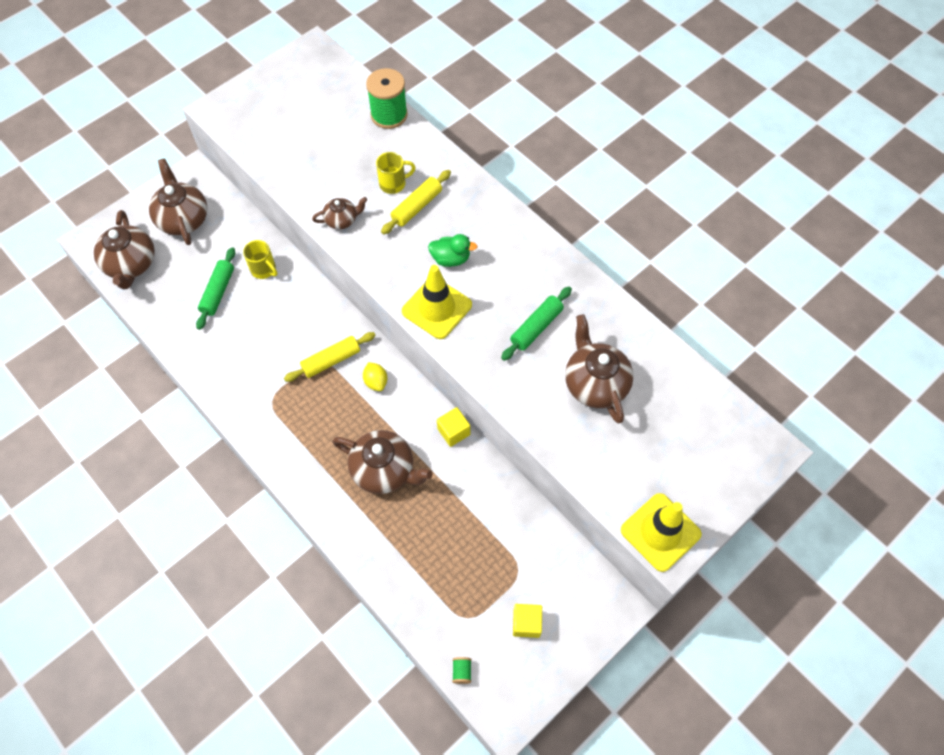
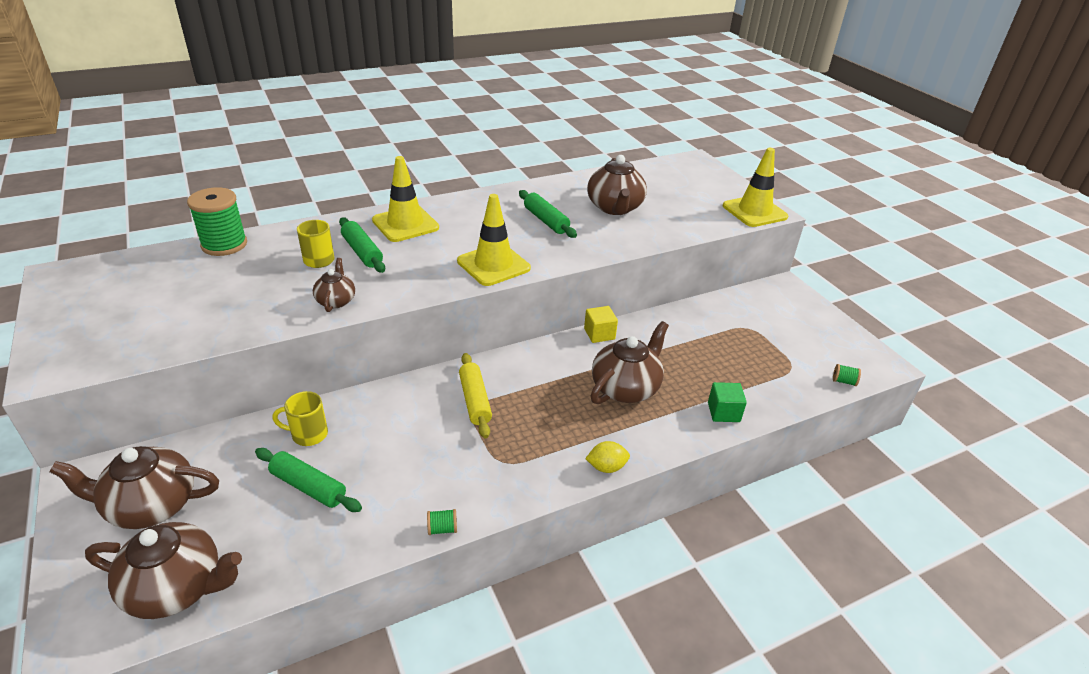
camera: 75 degrees left, 25 degrees down
(202, 383) = (442, 529): none -> green spool
(264, 269) = (308, 434): yellow mug -> yellow mug turned 150 degrees counterclockwise
(376, 382) = (519, 372): yellow lemon -> yellow lemon (606, 467)
(378, 557) = (723, 412): none -> green cube
(417, 207) = (362, 252): yellow rolling pin -> green rolling pin
(451, 259) = (441, 246): green duck -> none
(476, 218) = (405, 224): none -> yellow traffic cone
(526, 623) = (798, 334): yellow cube -> none
(595, 383) = (615, 208): brown teapot -> brown teapot turned 90 degrees counterclockwise

